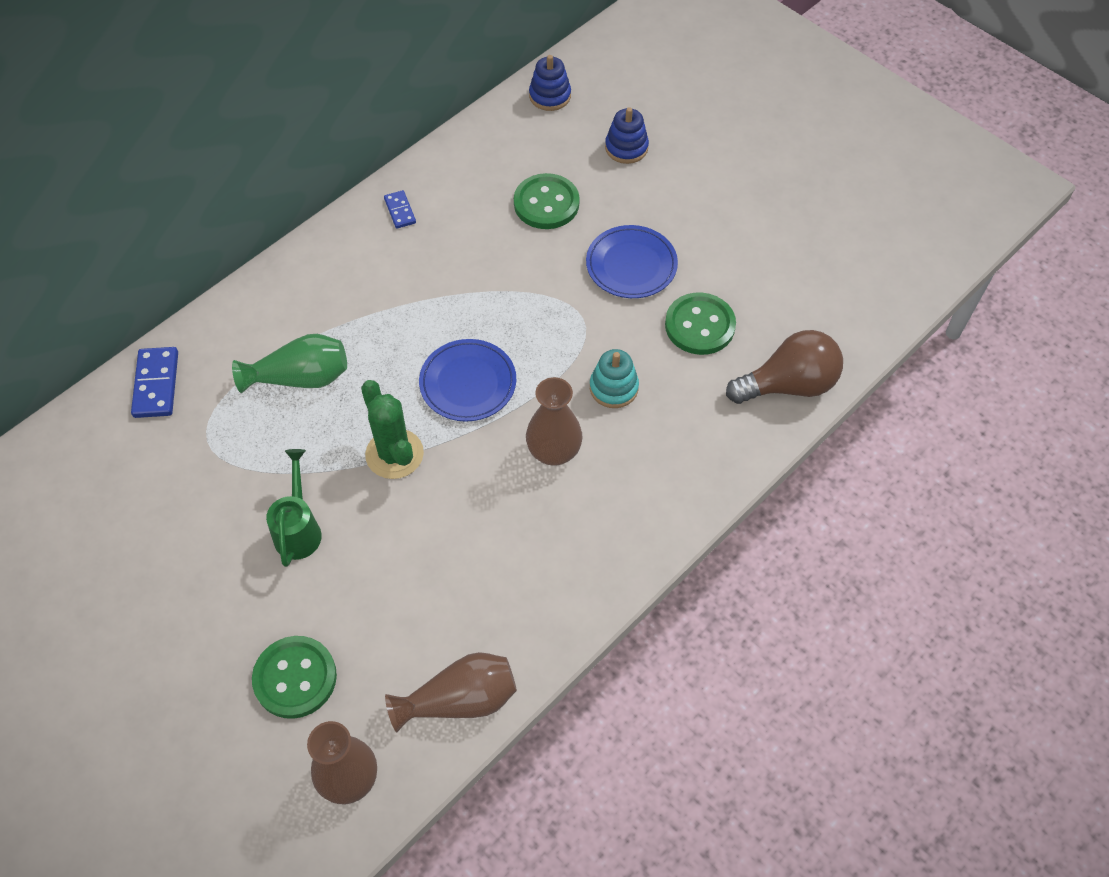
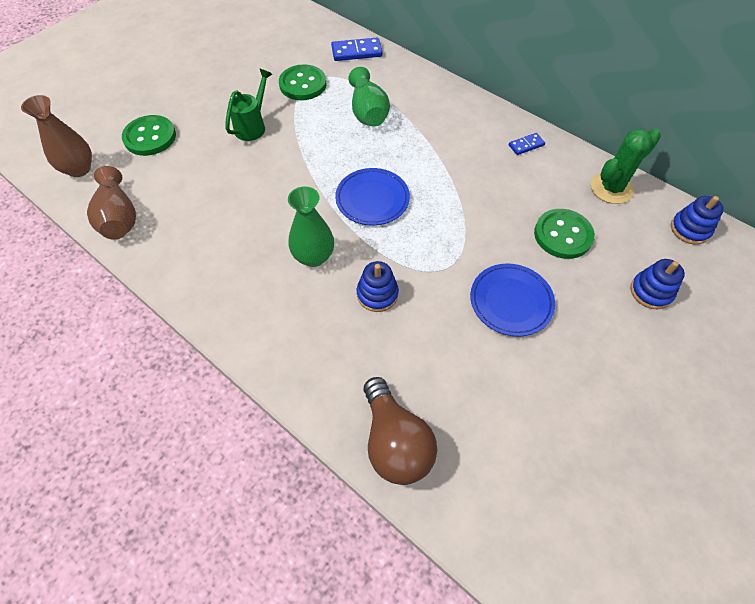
camera: 85 degrees right, 0 degrees up
(299, 528) = (253, 126): green watering can -> green watering can turned 60 degrees counterclockwise
(394, 454) = (309, 165): green cactus -> green cactus (611, 188)
(554, 452) = (313, 257): brown vase -> green vase
(613, 388) = (377, 294): turquoise stacking toy -> blue stacking toy
(699, 325) = (453, 360): green button -> green button (303, 84)

